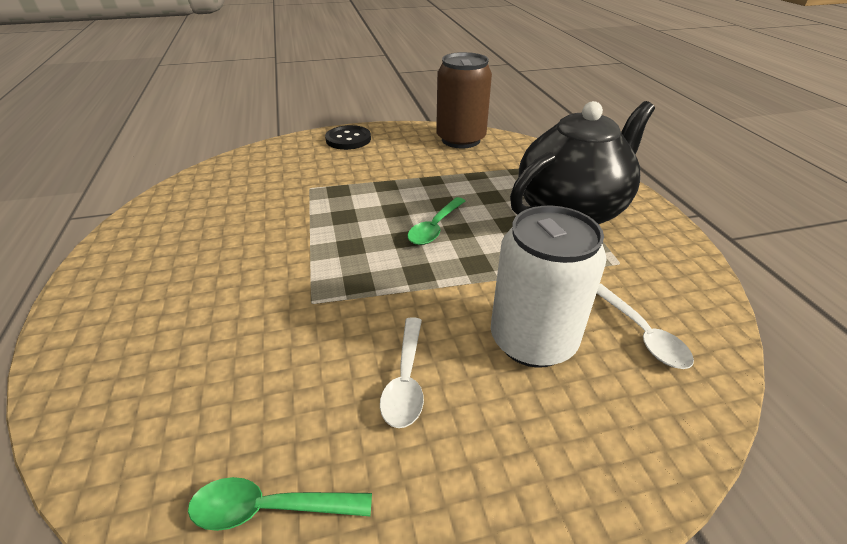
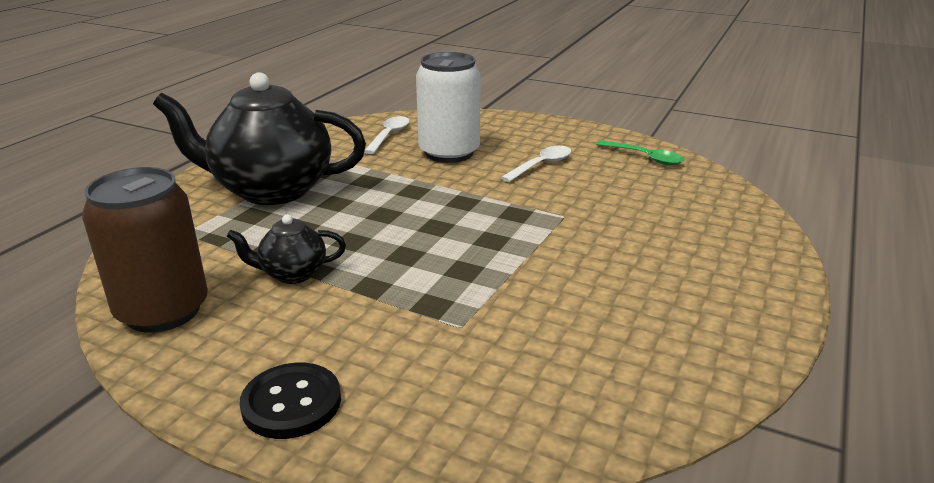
camera: 140 degrees left, 10 degrees down
(435, 228) = (399, 224): green spoon -> none
(438, 173) = (292, 274): none -> black teapot

